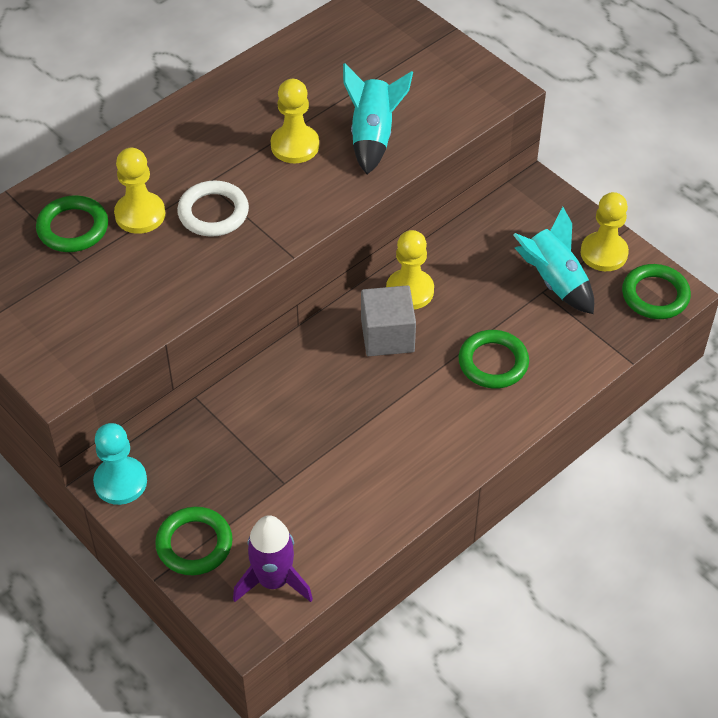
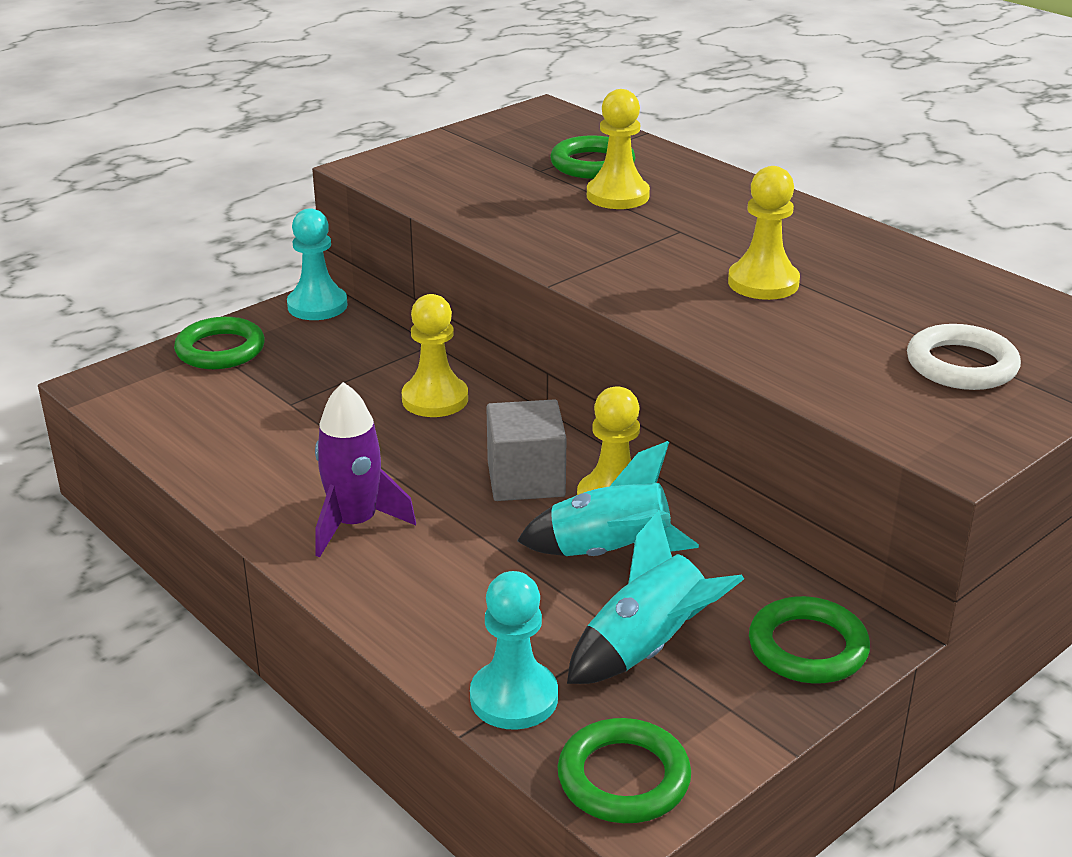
camera: 90 degrees right, 20 degrees down
(213, 212) = (625, 235): white ring -> white ring (961, 365)
(273, 580) = (152, 398): purple rocket -> purple rocket (355, 524)
(373, 136) = (799, 338): turquoise rocket -> turquoise rocket (609, 553)
(493, 362) = (470, 575): green ring -> green ring (807, 647)
(601, 340) = (514, 698): none -> turquoise pawn
(604, 253) = (722, 714): yellow pawn -> yellow pawn (435, 399)

